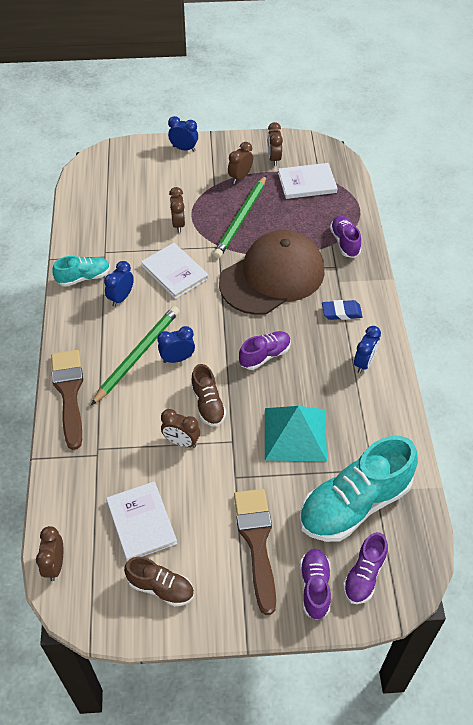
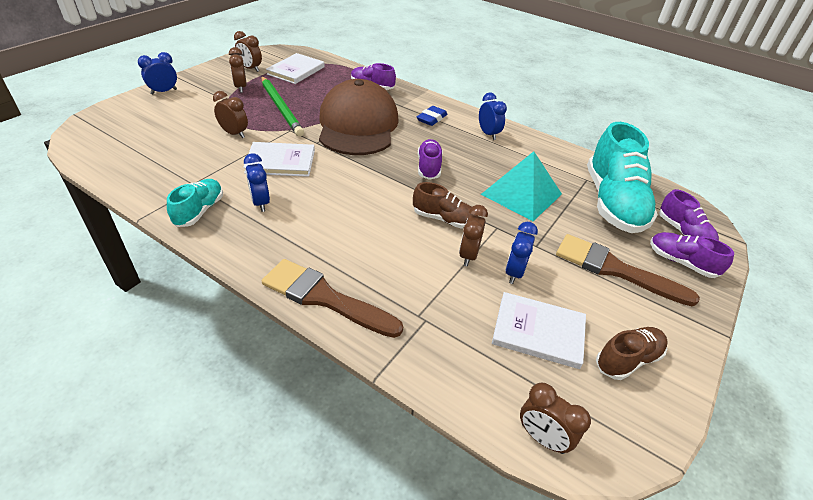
camera: 55 degrees left, 10 degrees down
(137, 355) = (339, 229): green pencil -> none
(177, 359) = (374, 209): blue clock -> blue clock (514, 272)
(181, 442) = (468, 255): brown clock -> brown clock turned 135 degrees clockwise

